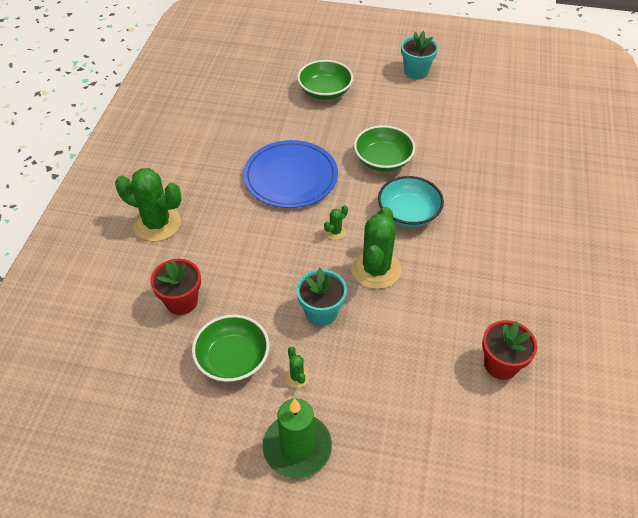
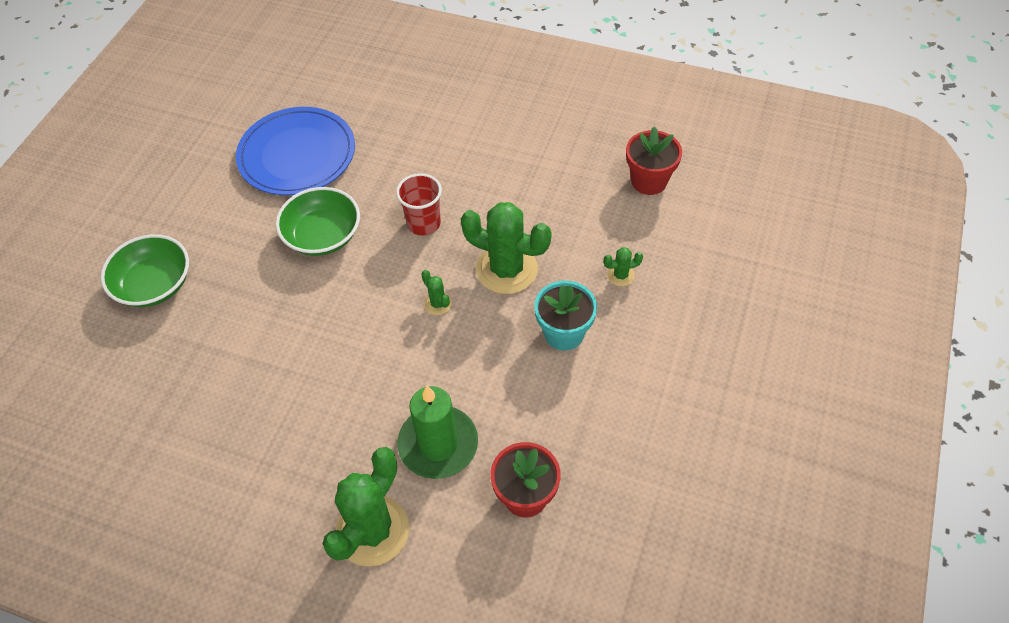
camera: 80 degrees left, 5 degrees up
(233, 359) = (623, 435): green bowl -> none
(290, 177) = (323, 345): blue plate -> blue plate (297, 154)
(297, 377) = (653, 367): green cactus -> green cactus (620, 275)
(297, 447) = (743, 375): green candle -> green candle (438, 444)
(408, 213) = (424, 223): turquoise bowl -> red cup
(416, 71) = (158, 172): turquoise flower pot -> none

